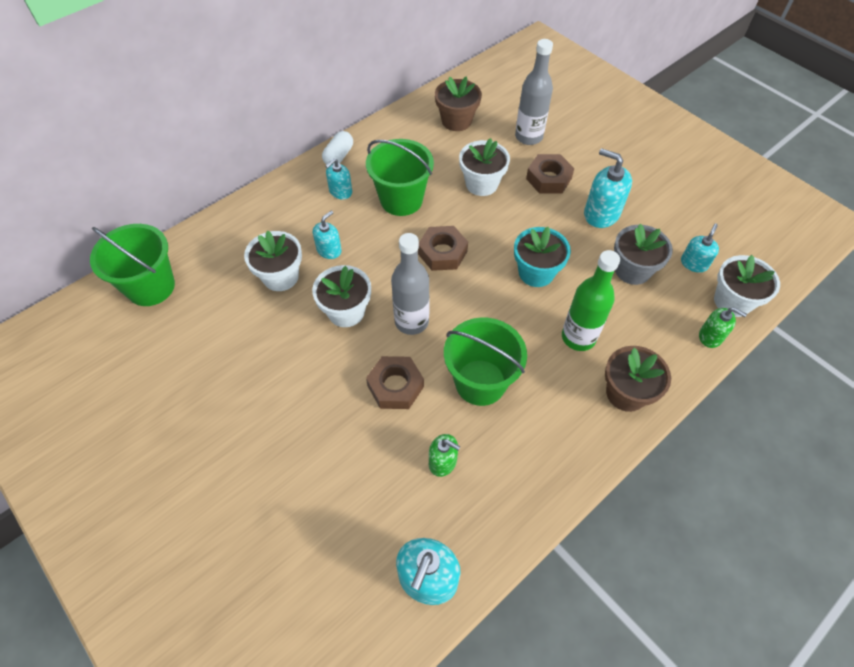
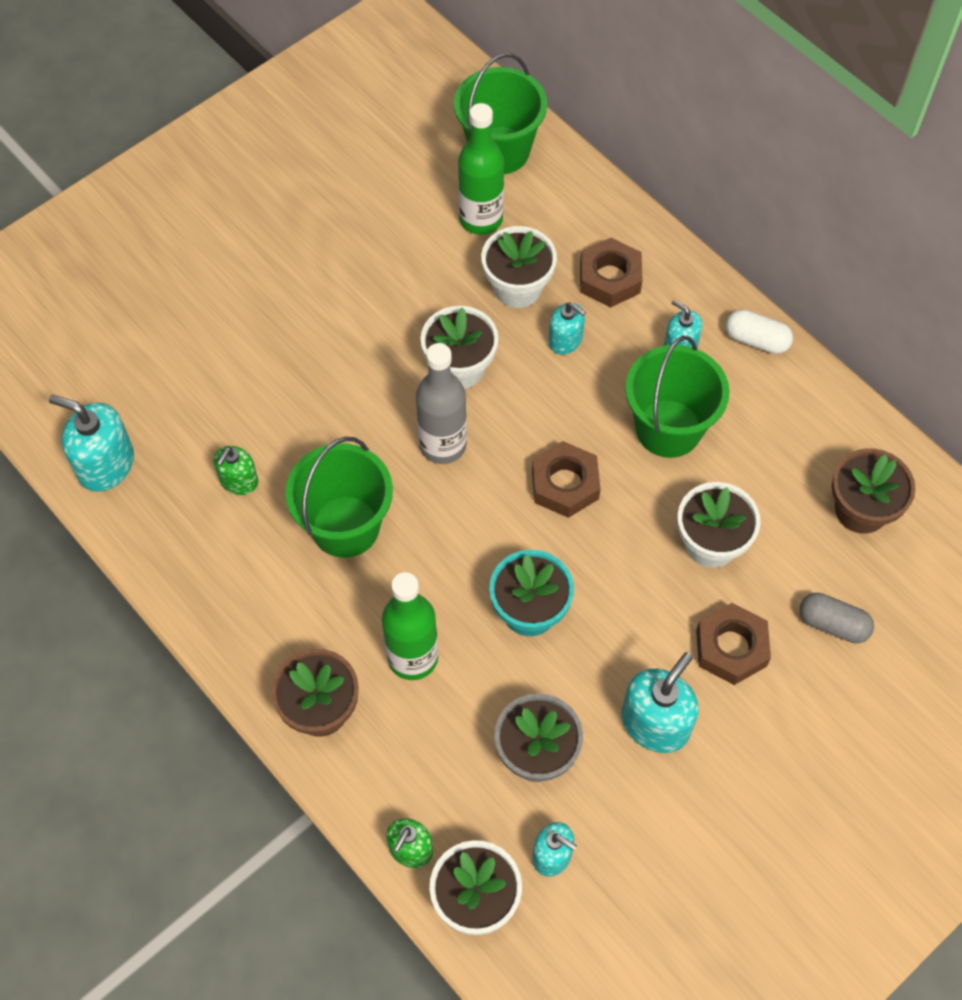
camera: 90 degrees right, 5 degrees up
(214, 299) = (481, 219): none -> green bottle
(395, 386) = (344, 428): brown nut -> brown nut (609, 278)
(528, 137) = (833, 624): grey bottle -> grey capsule

